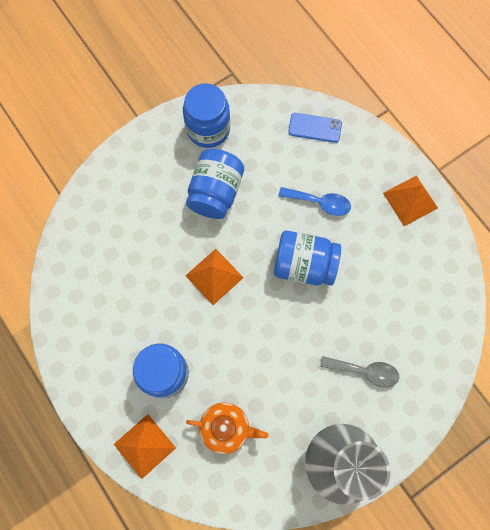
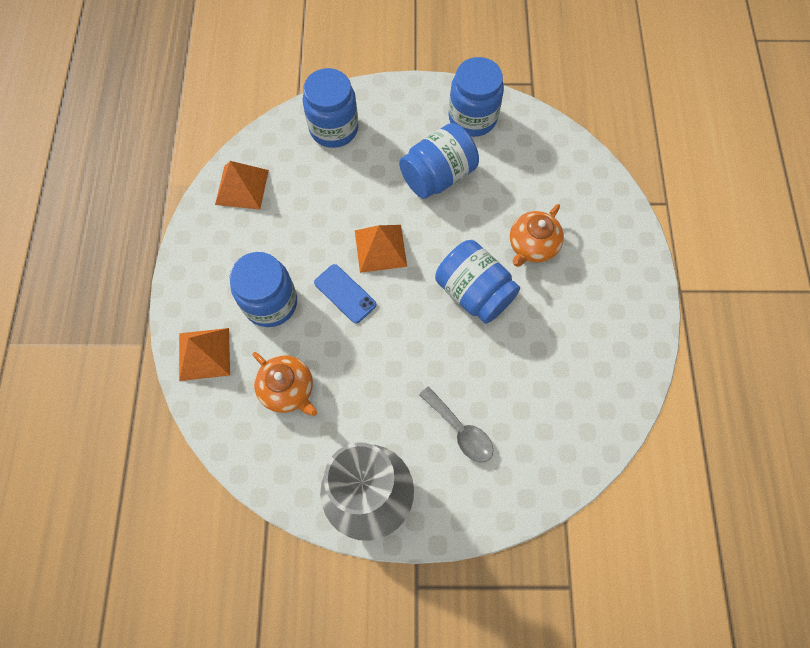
camera: 35 degrees right, 5 degrees down
(109, 204) = (334, 129): none -> blue jar
(315, 128) = (577, 176): blue phone -> blue phone (345, 294)
(320, 203) = (532, 246): blue spoon -> orange teapot
(410, 200) = (627, 300): orange pyramid -> orange pyramid (242, 187)

